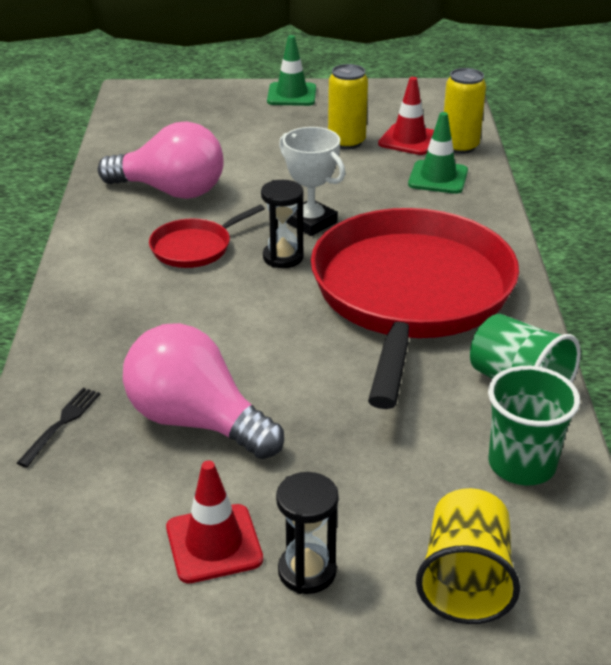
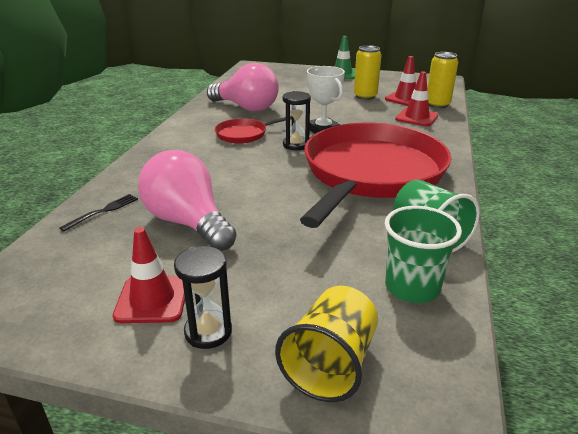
camera: 15 degrees right, 5 degrees down
(438, 178) = (416, 117): green traffic cone -> red traffic cone

